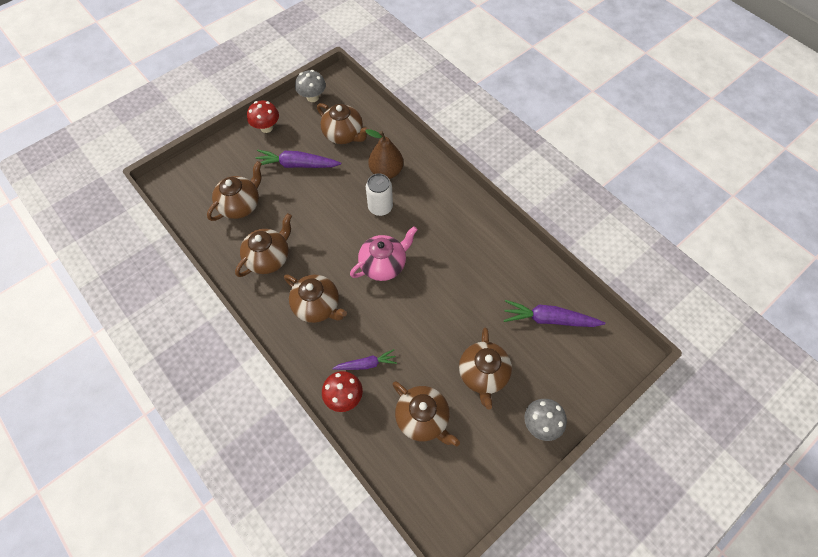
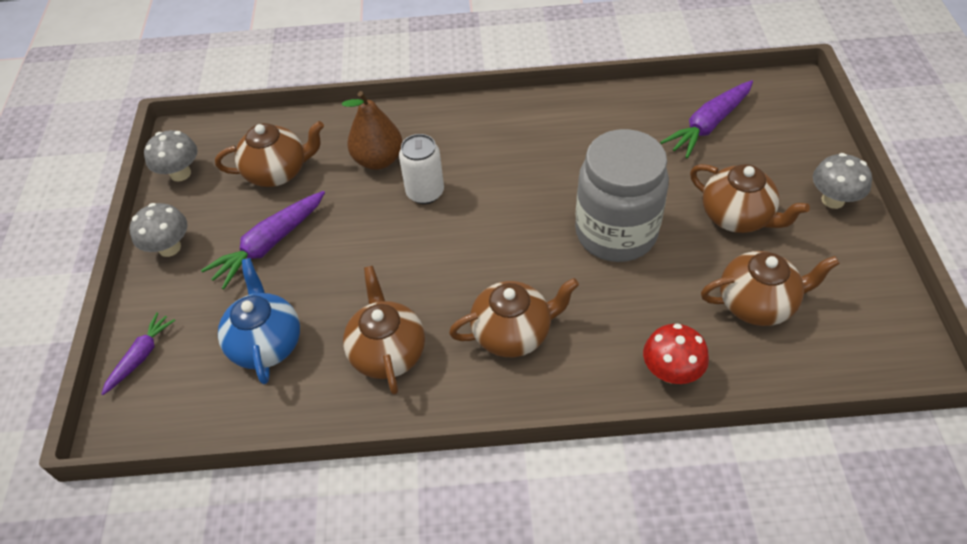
camera: 50 degrees left, 10 degrees down
(241, 205) = (266, 343): brown teapot -> blue teapot
(266, 127) = (169, 248): red mushroom -> grey mushroom
(366, 364) = (641, 323): purple carrot -> purple carrot (141, 356)
(384, 265) = (512, 232): pink teapot -> none
(421, 316) = (616, 233): none -> grey jar

